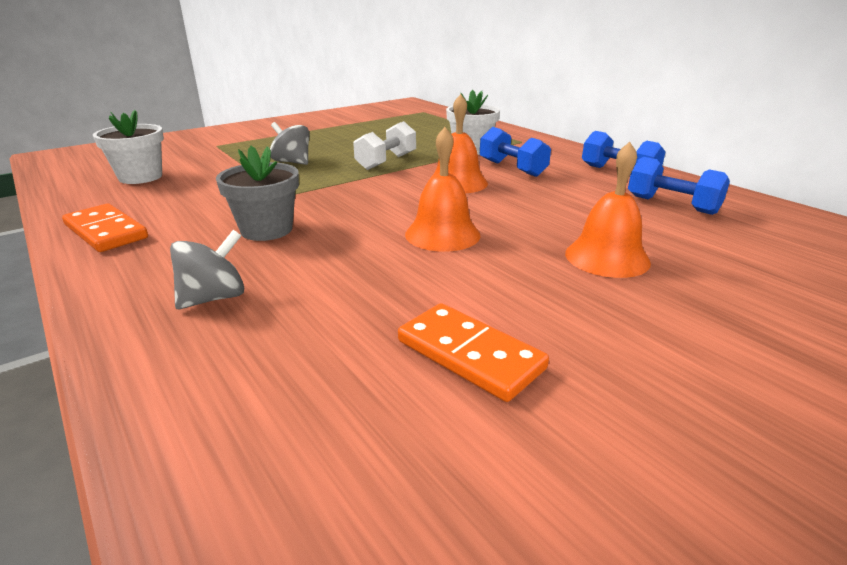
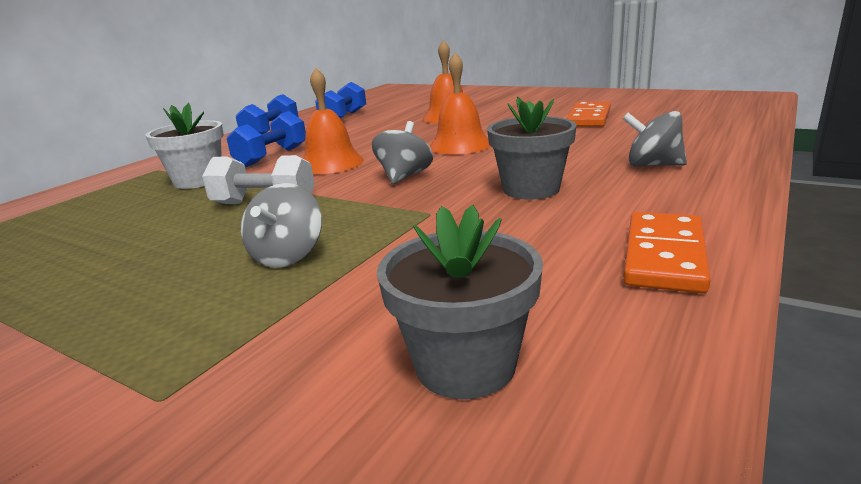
camera: 110 degrees left, 5 degrees down
(140, 177) = (465, 365): white flower pot -> grey flower pot
(376, 199) = (404, 176): none -> grey spinning top

